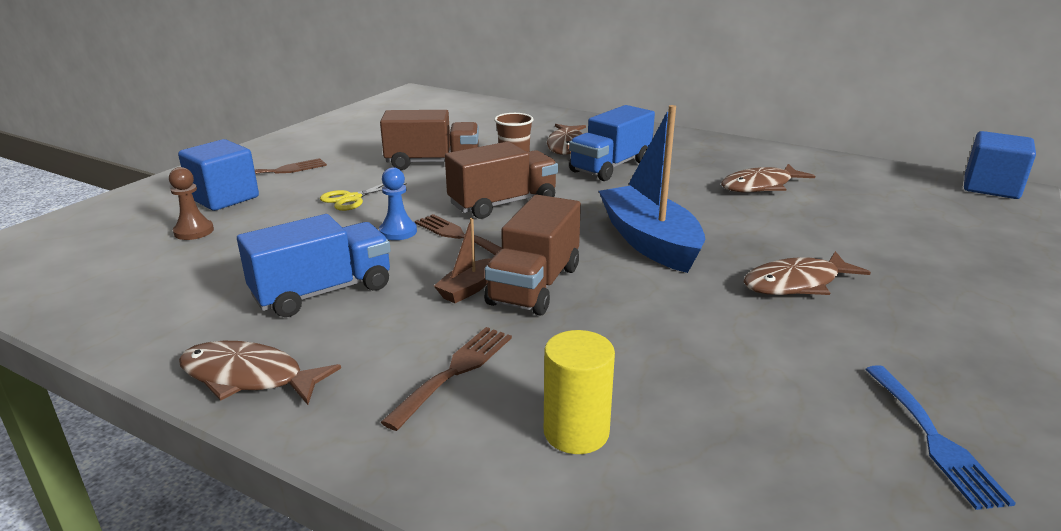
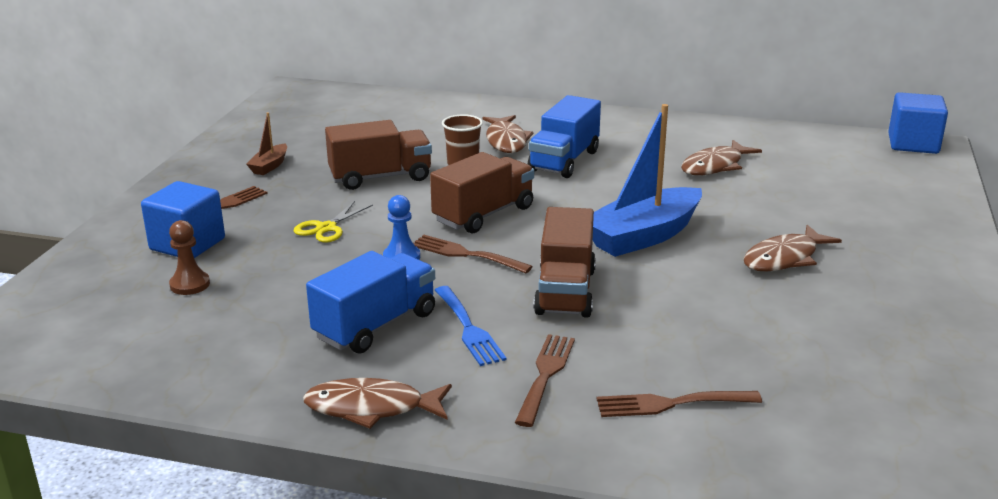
camera: 15 degrees left, 0 degrees up
(468, 289) = (508, 303): brown boat -> brown boat (269, 166)
(576, 432) = (670, 404): yellow cylinder -> brown fork
(649, 242) = (643, 236): blue boat -> blue boat turned 90 degrees counterclockwise
(934, 438) = (925, 364): blue fork -> blue fork (469, 329)

